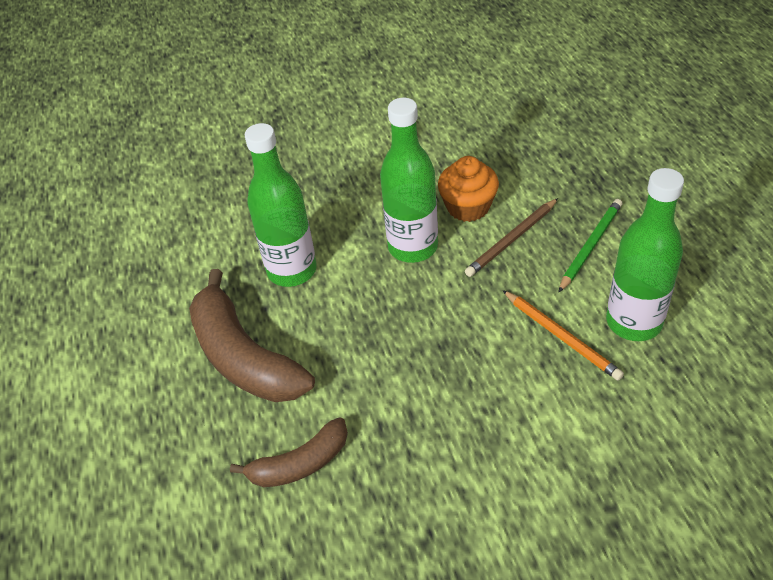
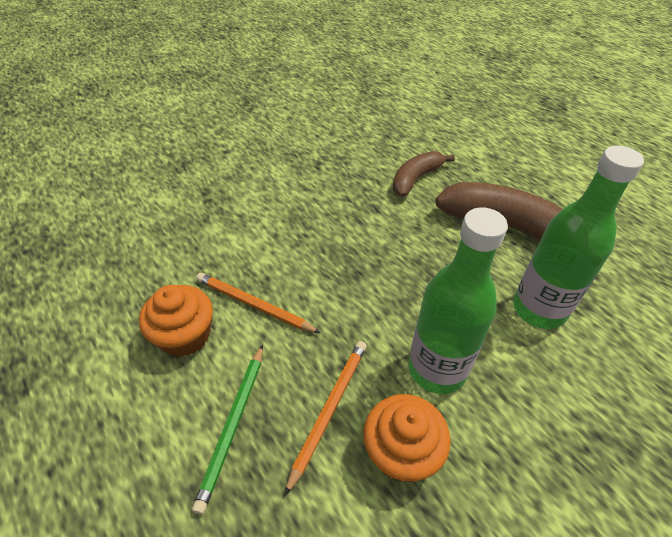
camera: 155 degrees right, 0 degrees up
(512, 240) = (329, 409): brown pencil -> orange pencil
(633, 322) = (185, 335): green bottle -> orange cupcake

